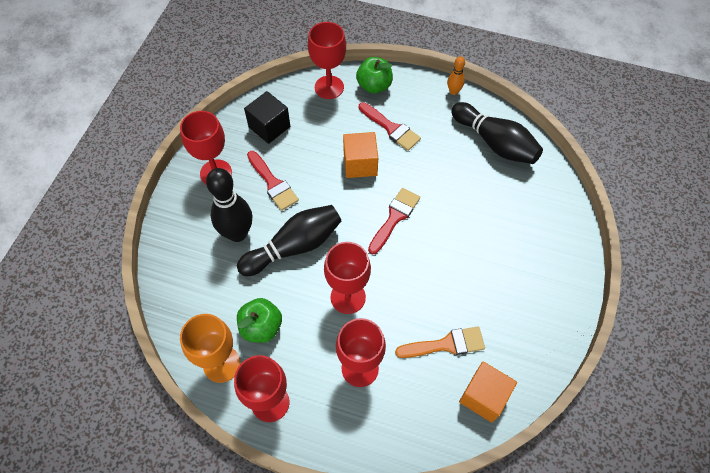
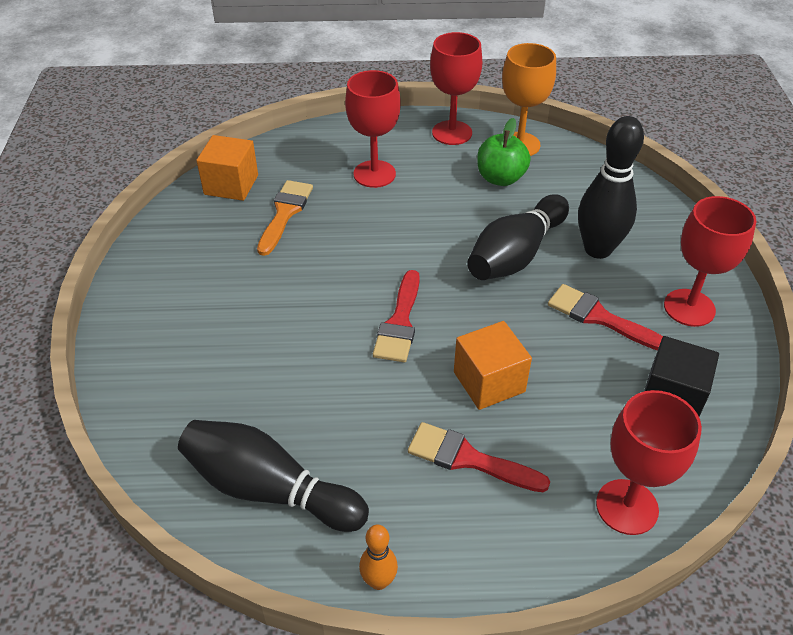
camera: 160 degrees right, 15 degrees down
(348, 297) = (419, 225): red goblet -> none
(374, 86) = (544, 540): green apple -> none
(445, 344) = (285, 213): orange brush -> orange brush turned 135 degrees clockwise

